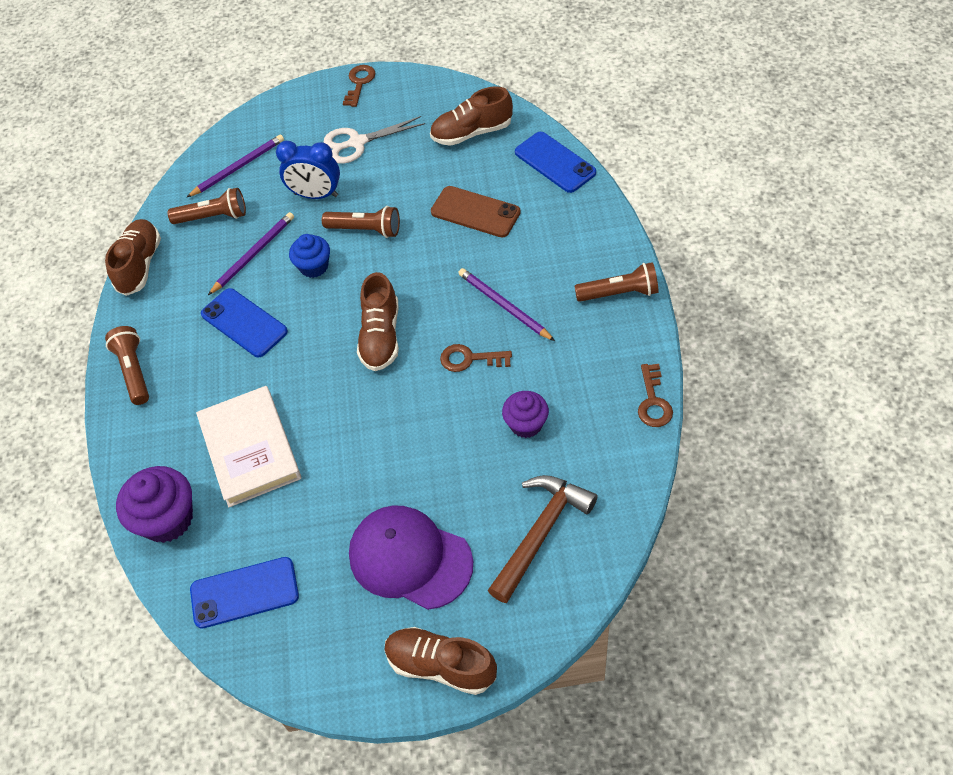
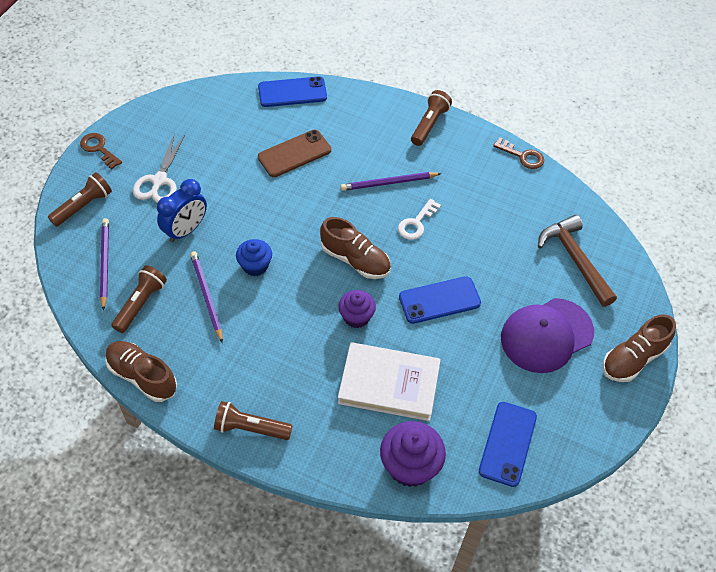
camera: 65 degrees left, 0 degrees up
(244, 323) = (269, 334): blue phone -> blue phone (439, 300)
(365, 230) = (250, 219): brown flashlight -> brown flashlight (83, 206)
(470, 359) = (416, 223): brown key -> white key
(472, 132) = (220, 116): brown shoe -> none
(526, 424) = (491, 223): purple cupcake -> purple cupcake (356, 317)

